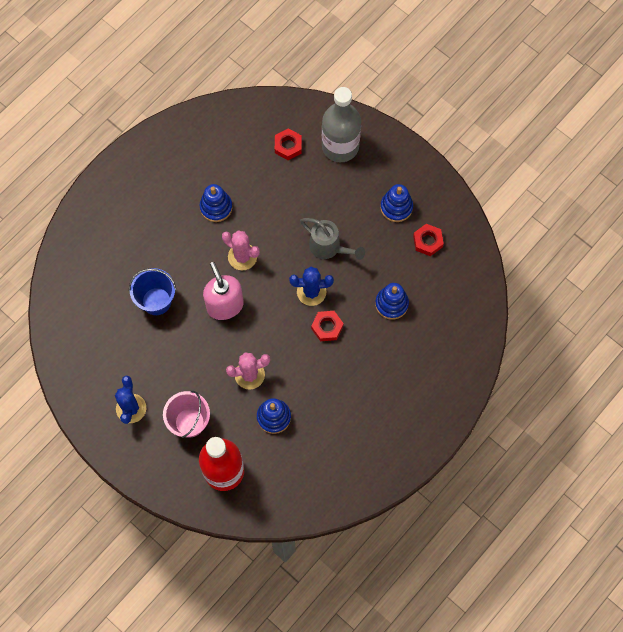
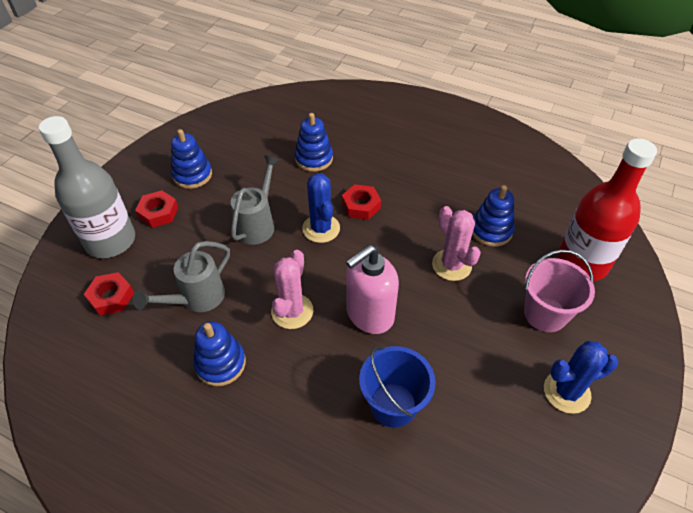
camera: 105 degrees left, 20 degrees down
(271, 198) = (197, 299): none -> grey watering can
(427, 241) = (231, 144): red nut -> red nut (158, 213)

